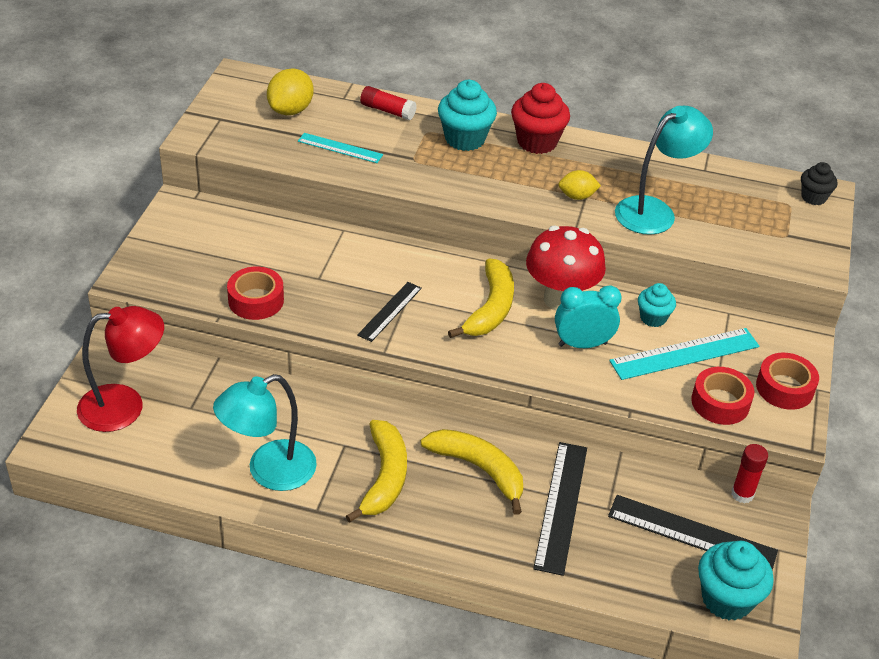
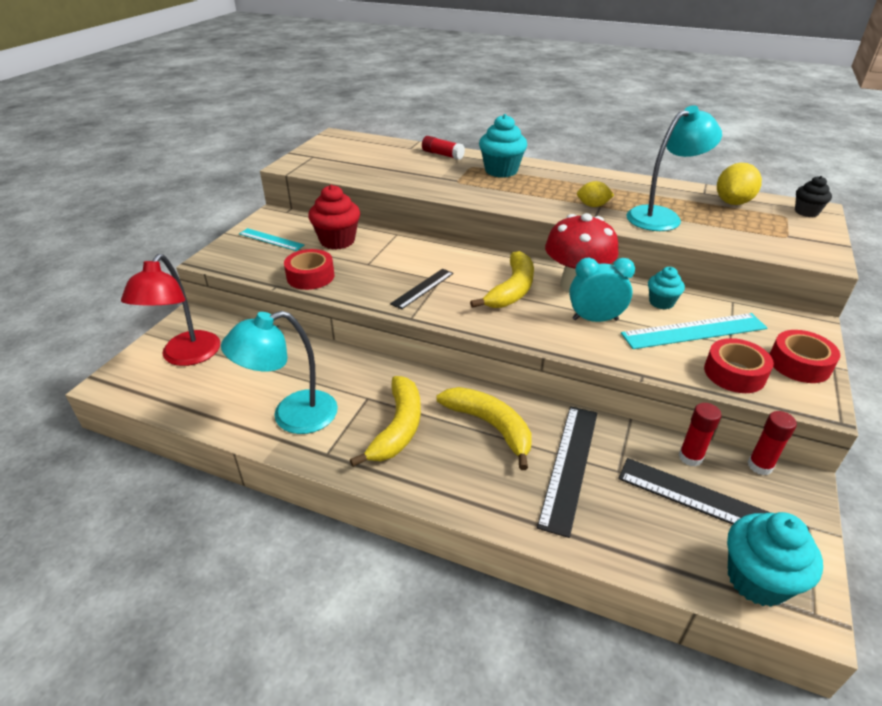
camera: 10 degrees right, 5 degrees down
(125, 406) = (186, 356): red lamp -> red lamp turned 105 degrees clockwise
(290, 110) = (368, 153): yellow lemon -> yellow lemon (733, 202)
(340, 148) = (400, 173): turquoise ruler -> turquoise ruler (271, 239)
(537, 142) = (560, 173): red cupcake -> red cupcake (337, 241)
(677, 490) = (690, 457): none -> red glue stick

